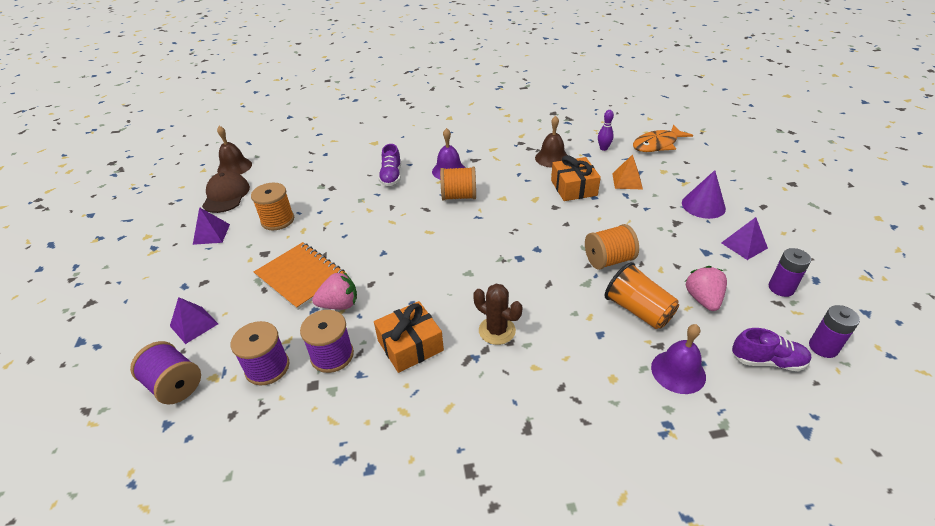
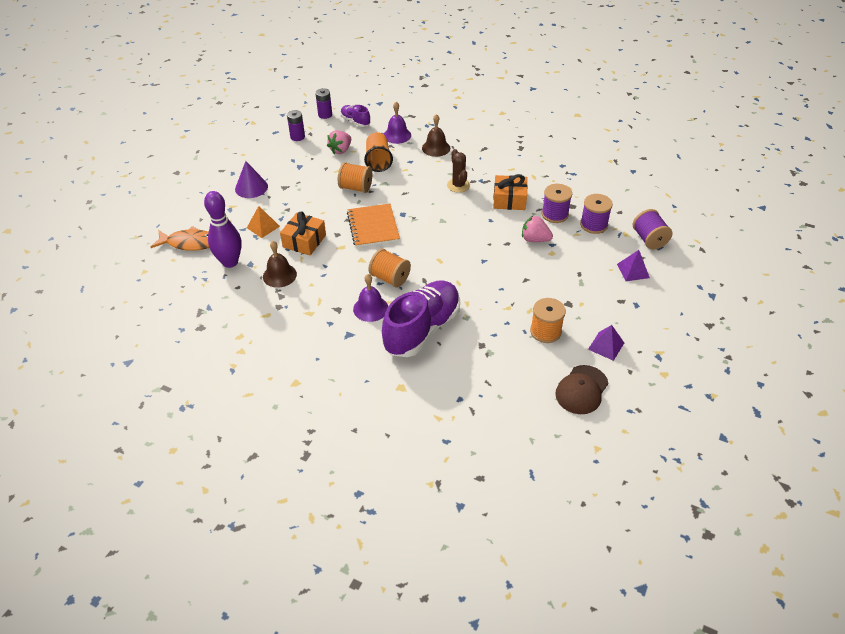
camera: 145 degrees left, 5 degrees up
(234, 167) = (561, 433): brown bell -> brown bell (436, 148)
(301, 277) = (550, 270): orange notebook -> orange notebook (373, 227)
(391, 176) = (422, 329): purple shoe -> purple shoe, size x2.08
(603, 148) = (230, 262): purple bowling pin -> purple bowling pin, size x2.10
(744, 245) = (275, 159): purple pyramid -> none

